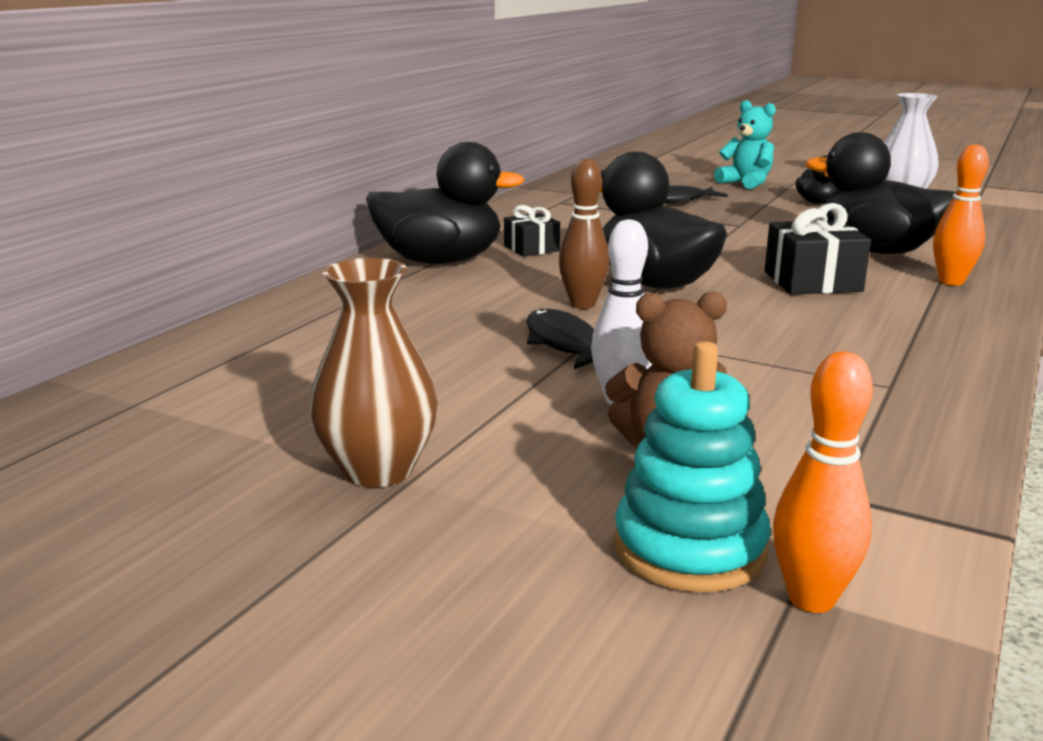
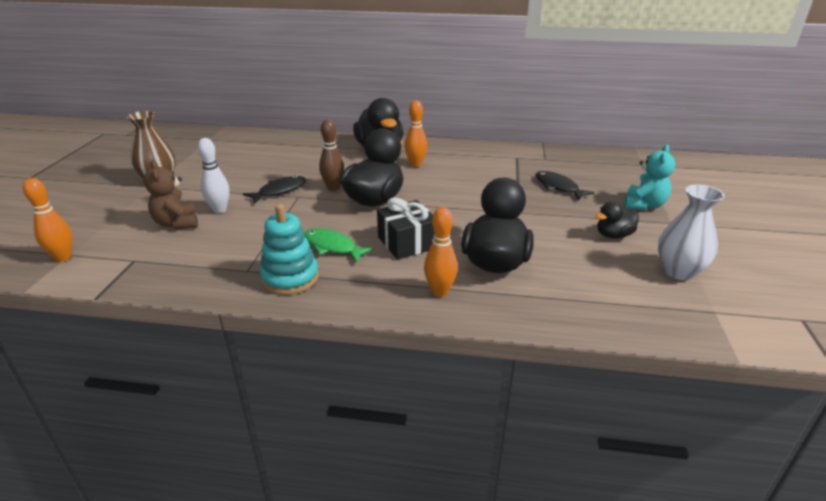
camera: 70 degrees right, 10 degrees up
(531, 248) = (415, 164): black gift -> orange bowling pin
(689, 548) = (99, 235): turquoise stacking toy -> turquoise stacking toy (290, 278)
(816, 323) = (332, 247): none -> green fish

